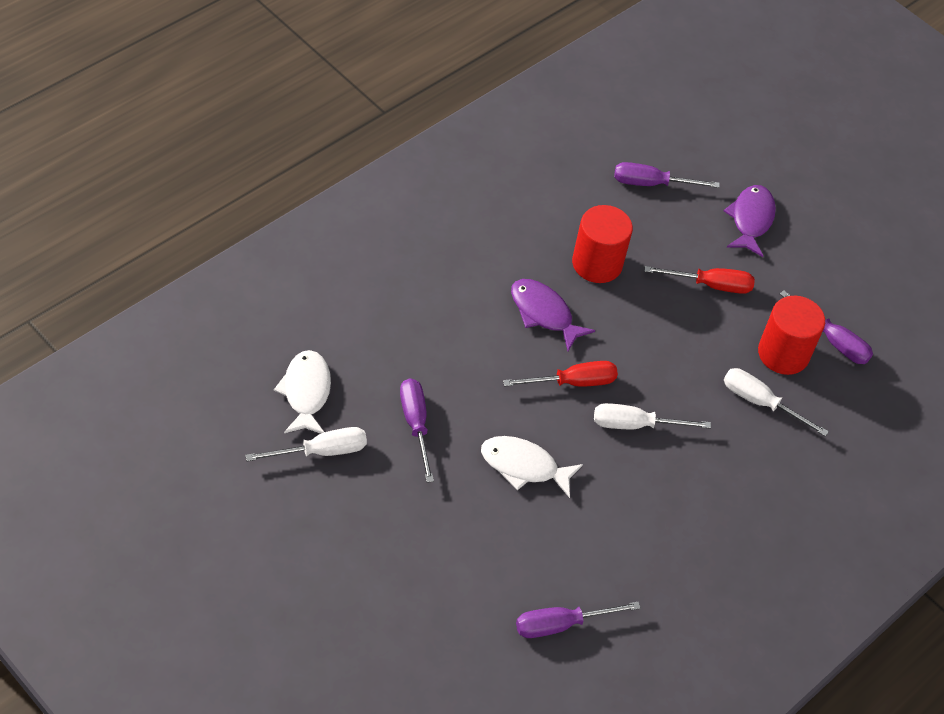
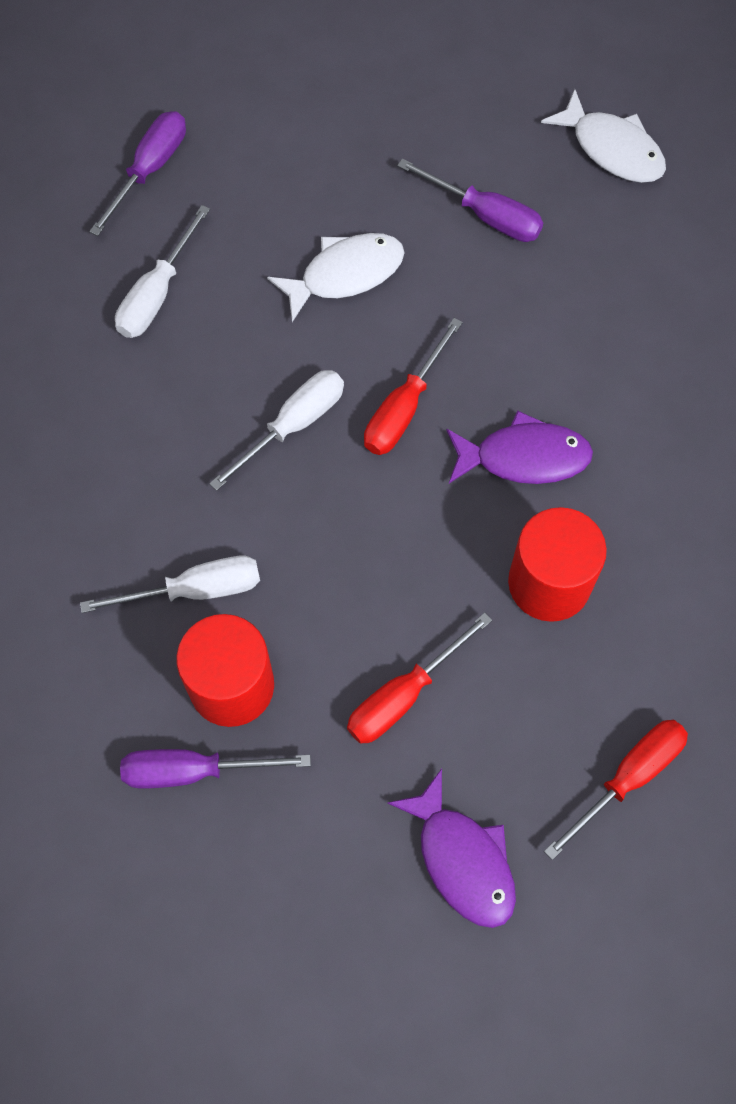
camera: 140 degrees right, 15 degrees up
(321, 451) = (526, 113): white screwdriver -> white screwdriver (157, 294)
(651, 184) = (628, 778): purple screwdriver -> red screwdriver

